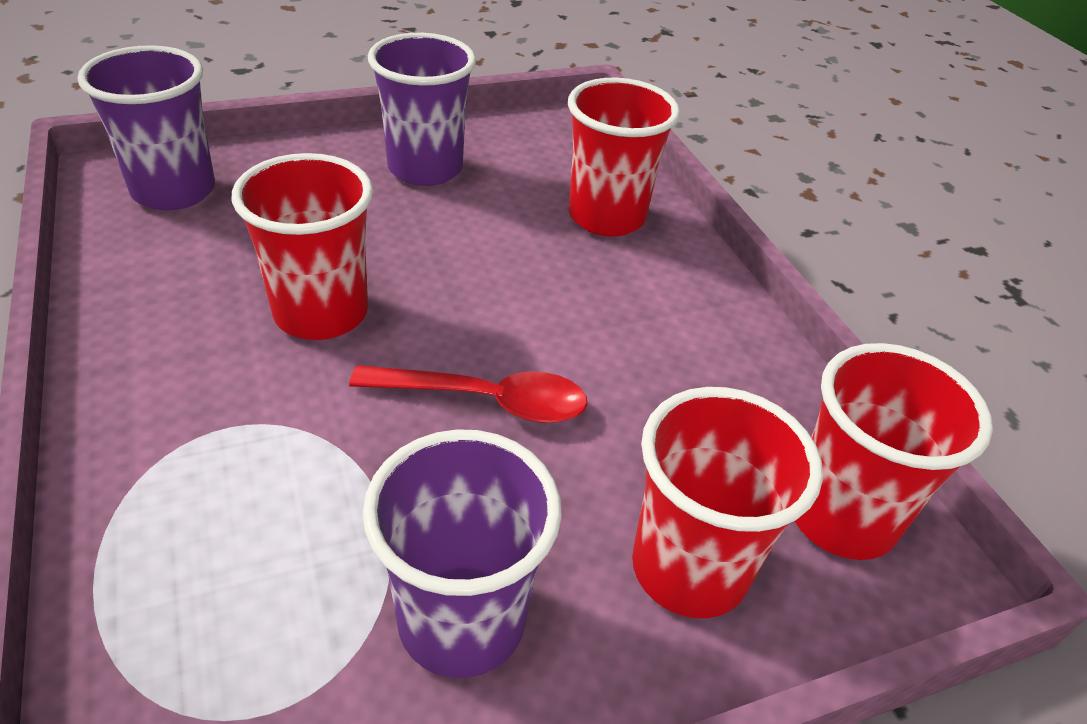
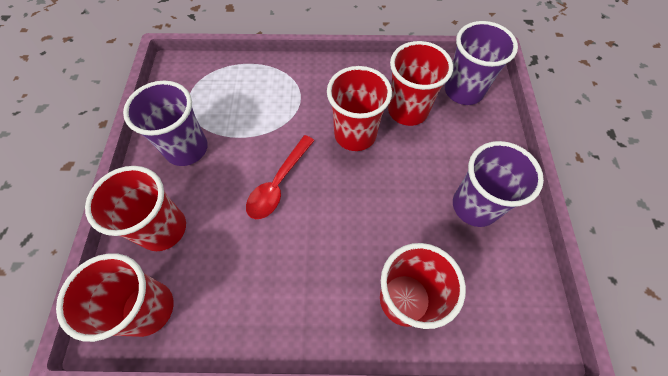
camera: 115 degrees right, 20 degrees up
(239, 252) = (407, 110): none -> red cup

